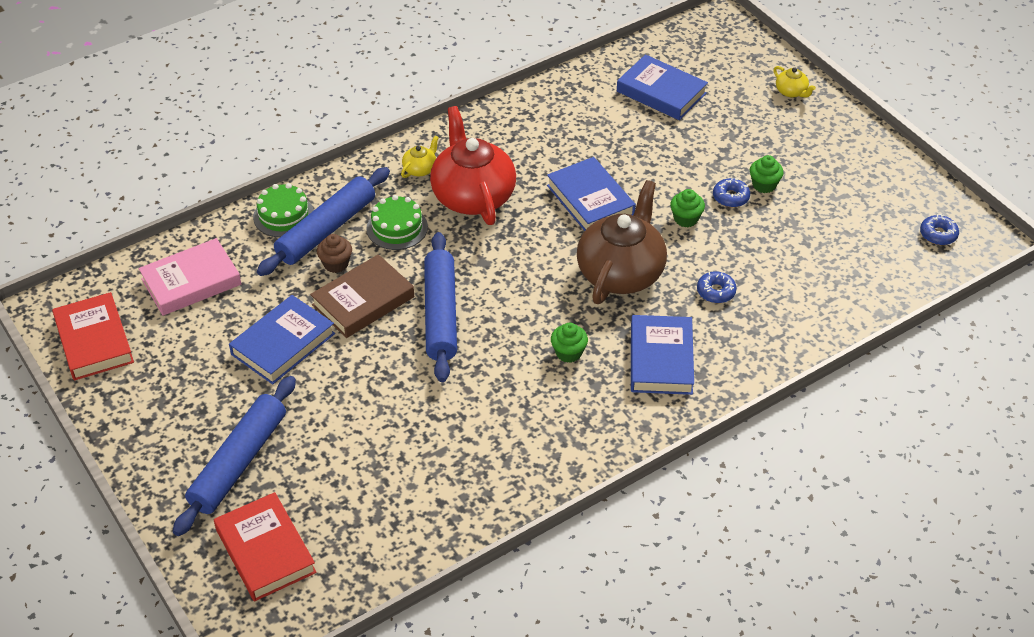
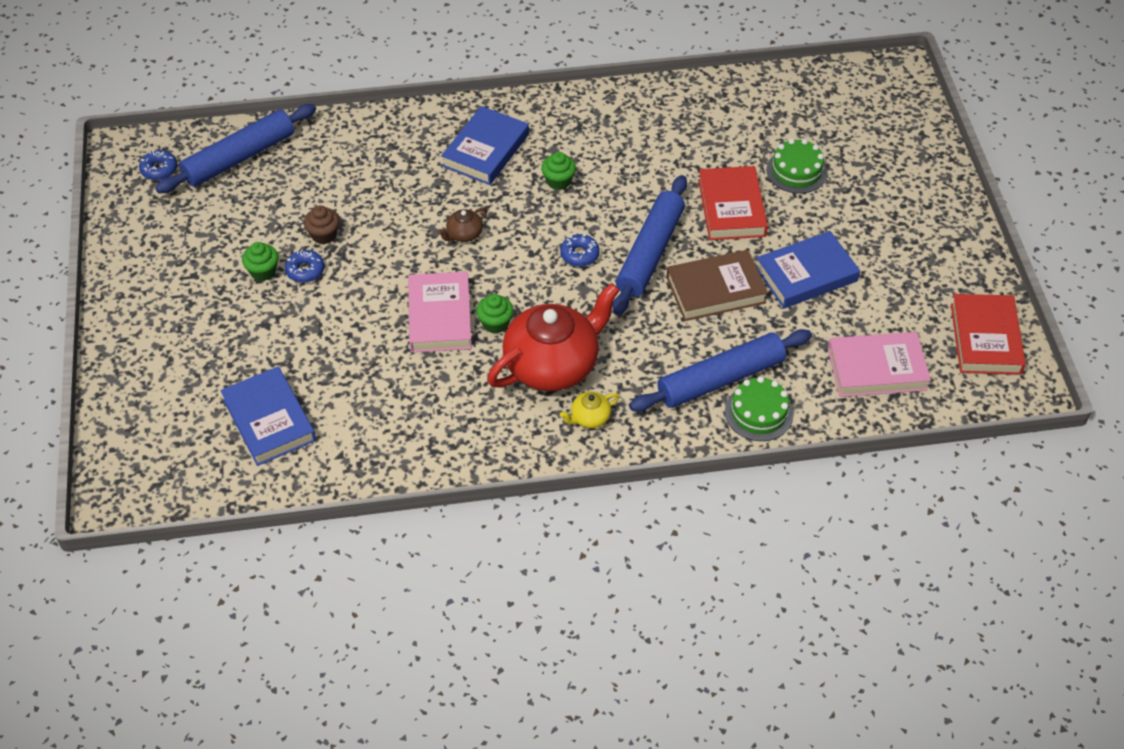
camera: 155 degrees left, 5 degrees up
(238, 462) = (876, 188): blue rolling pin -> blue rolling pin (239, 158)
(265, 551) = (873, 119): red book -> red book (731, 208)
(336, 264) = (726, 337): brown cupcake -> brown cupcake (324, 235)
(397, 228) = (648, 355): green cake -> green cake (796, 171)
(472, 196) = (553, 364): red teapot -> red teapot turned 135 degrees counterclockwise
(590, 200) = (440, 316): blue book -> pink book
(621, 272) = (464, 234): brown teapot -> brown teapot, size x0.41
(686, 219) = (365, 264): green cupcake -> green cupcake (495, 323)
(716, 291) = (395, 188): blue donut -> blue donut (579, 254)
(791, 92) = (135, 367): yellow teapot -> none

